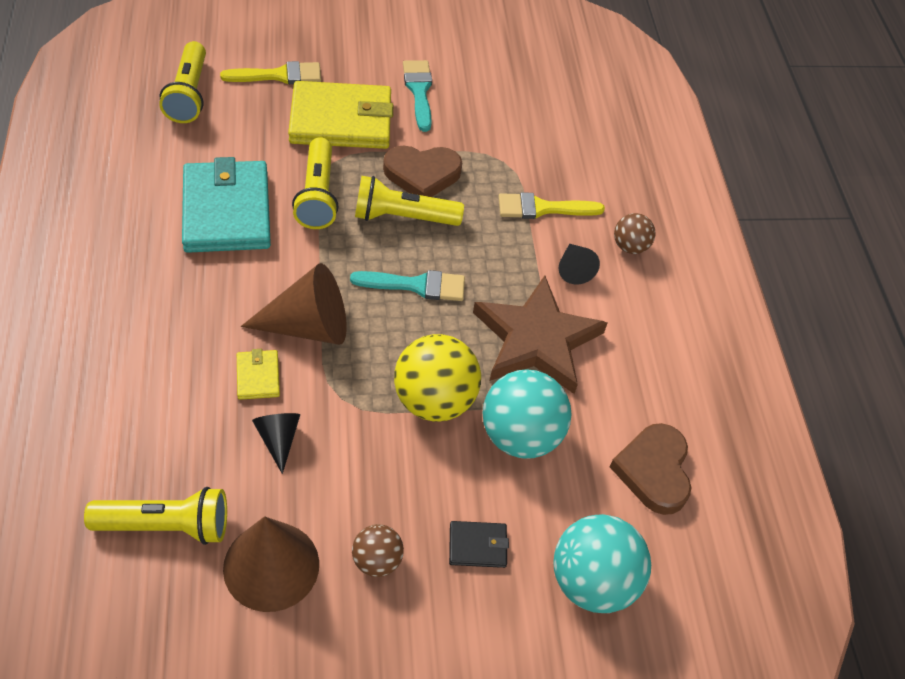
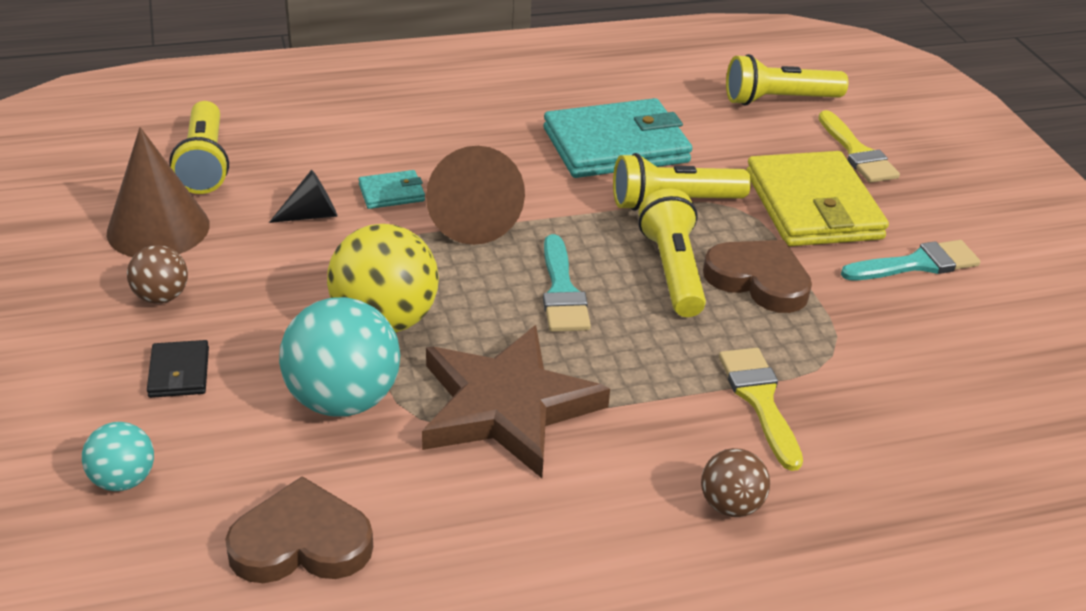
camera: 85 degrees right, 15 degrees down
(258, 376) = (392, 193): yellow wallet -> turquoise wallet
(422, 174) = (758, 280): brown heart -> brown heart turned 135 degrees clockwise
(574, 269) = (653, 440): black cone -> none
(592, 582) = (123, 480): turquoise ball -> turquoise ball, size x0.54

